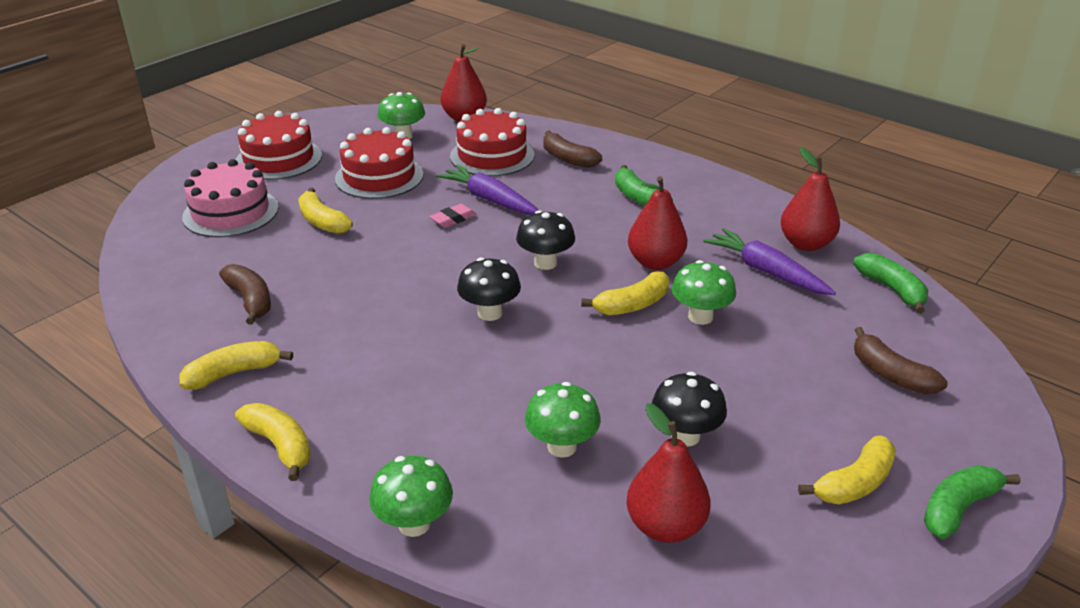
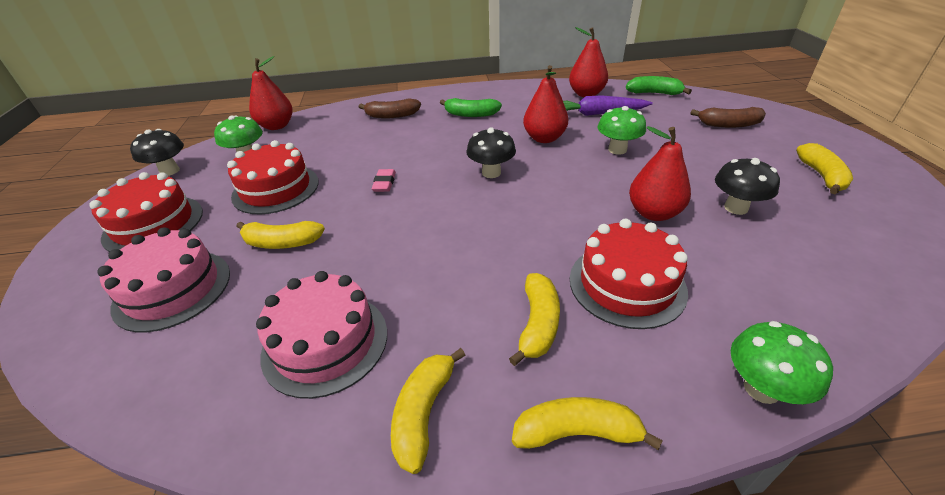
camera: 45 degrees left, 5 degrees up
(250, 300) = (325, 342): brown banana -> pink cake
(490, 200) = (387, 160): purple carrot -> none
(490, 313) = (519, 220): black mushroom -> black mushroom (170, 171)
(492, 156) = (339, 136): red cake -> red cake (627, 284)
(562, 446) = (710, 261): green mushroom -> none
(632, 305) = (578, 164): yellow banana -> yellow banana (538, 324)
(665, 526) = (830, 258): red pear -> red pear (653, 213)
(958, 508) = (861, 158): green banana -> none

